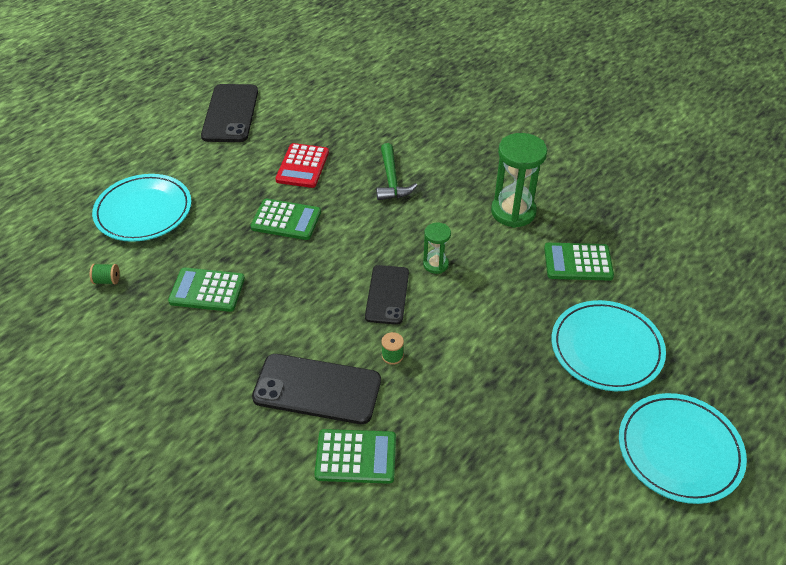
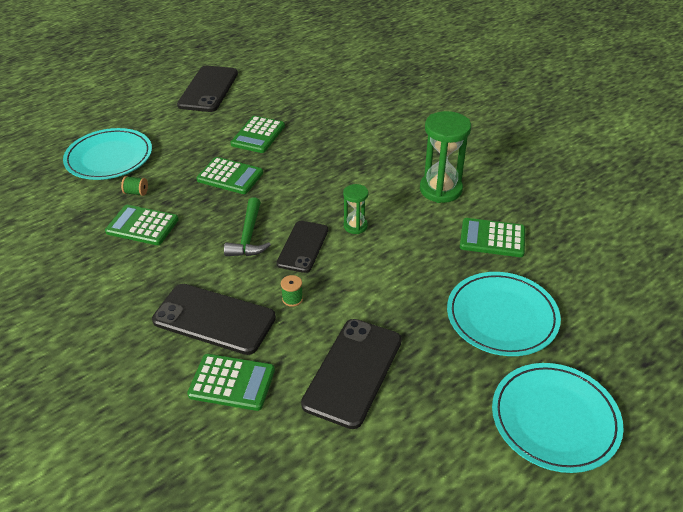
camera: 10 degrees right, 5 degrees down
(107, 280) = (59, 209): green spool -> green spool (136, 192)
(302, 166) = (258, 135): red calculator -> green calculator
(392, 180) = (335, 153): green hammer -> green hammer (248, 236)
(475, 428) = (353, 372): none -> black phone

